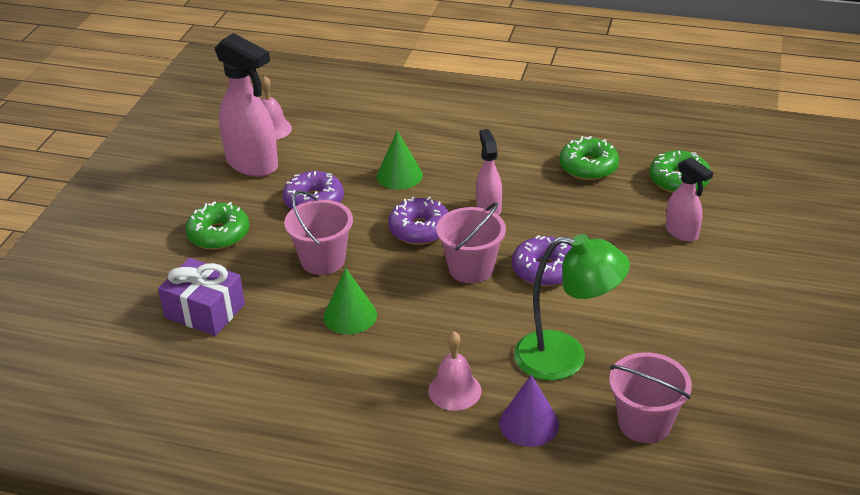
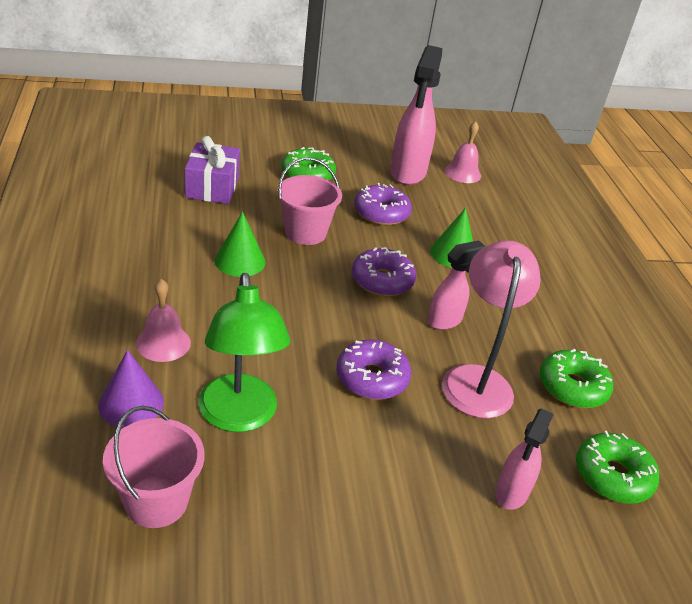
camera: 60 degrees right, 0 degrees up
(471, 268) = (344, 324): pink bucket -> none
(564, 213) = (477, 379): none -> pink lamp

